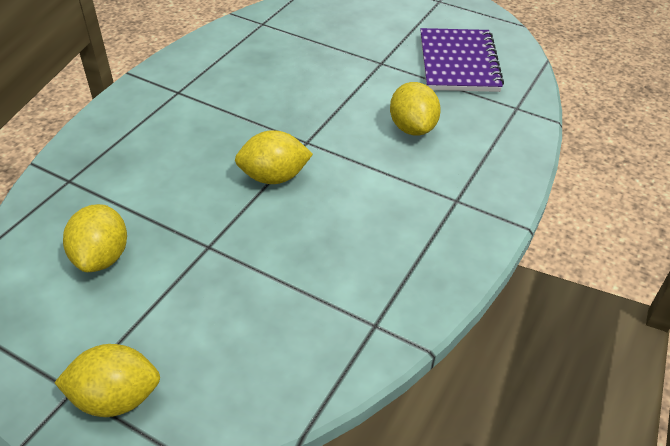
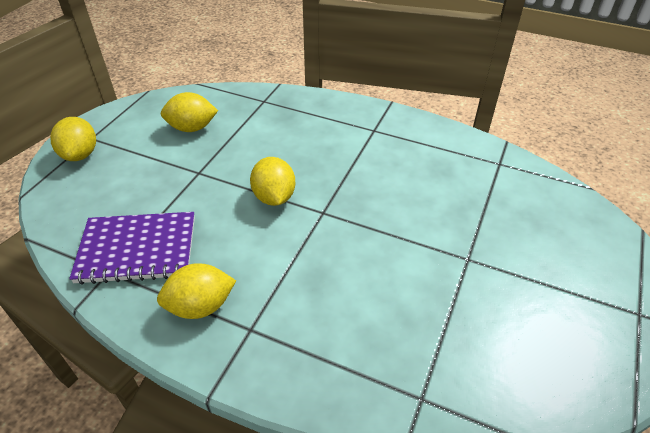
camera: 85 degrees right, 0 degrees up
(412, 128) = (358, 290): yellow lemon -> yellow lemon (200, 306)
(458, 63) = (497, 334): purple notebook -> purple notebook (137, 249)

